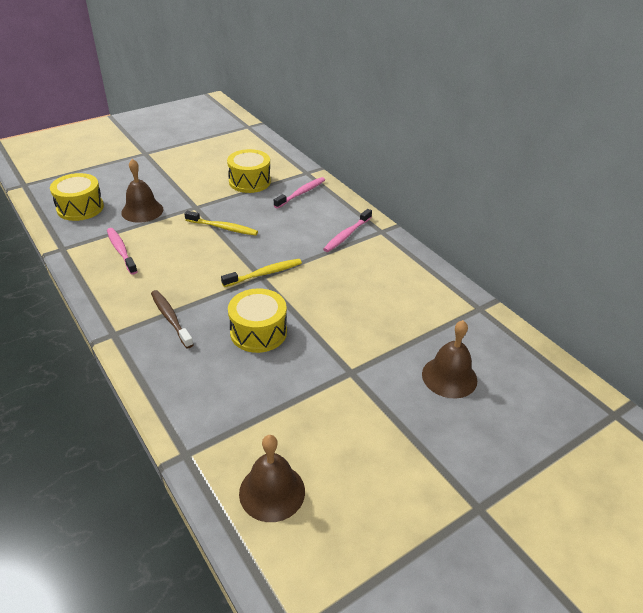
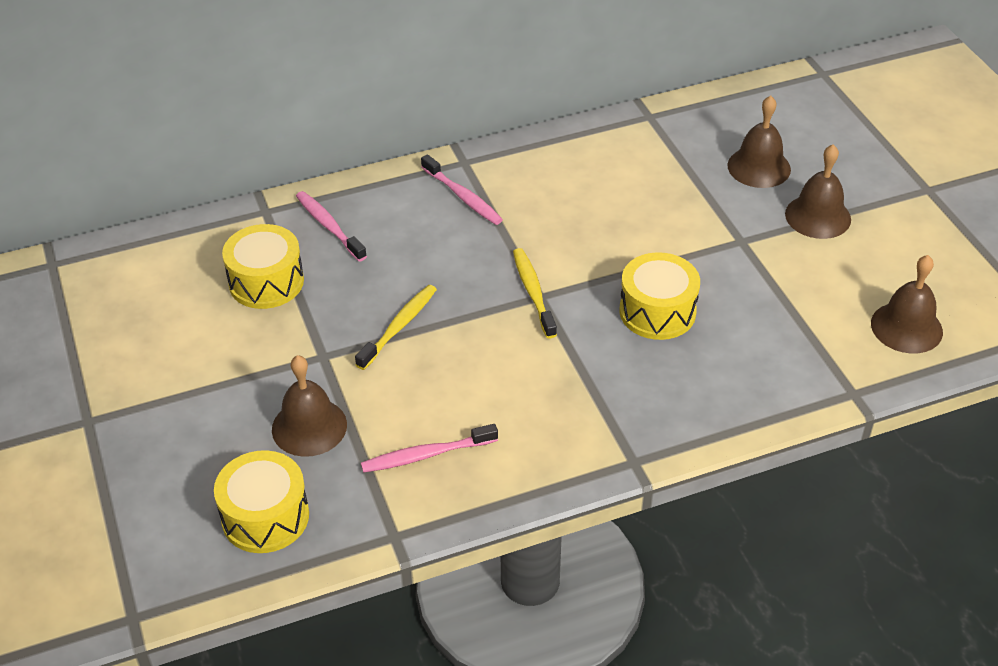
camera: 75 degrees left, 5 degrees up
(170, 318) = (612, 398): brown toothbrush -> none
(401, 420) = (818, 216): none -> brown bell

